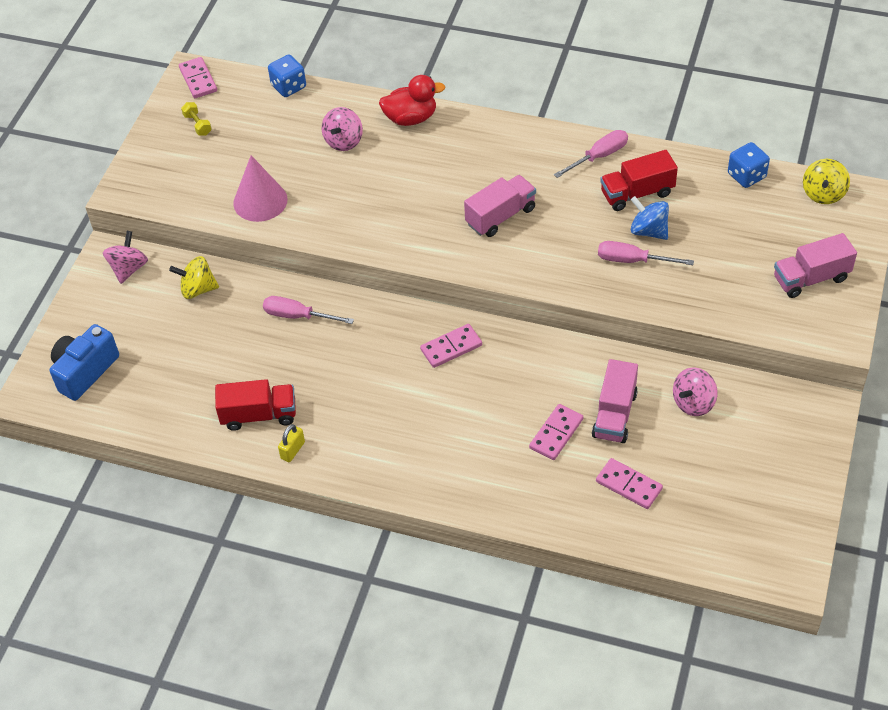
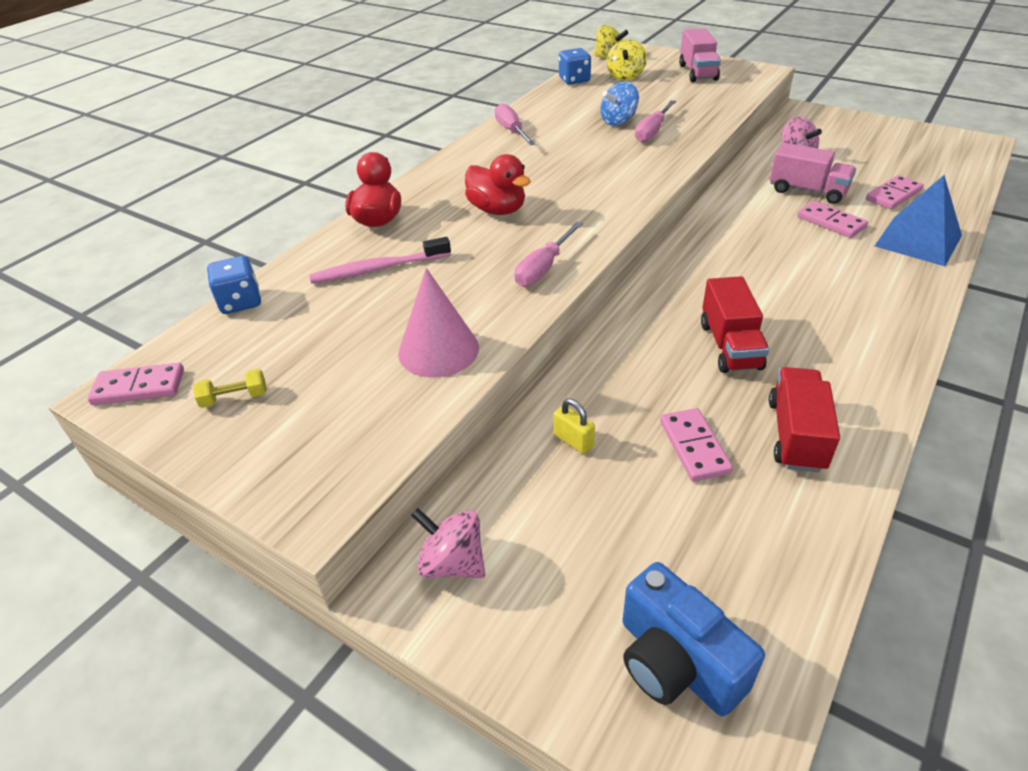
camera: 75 degrees left, 10 degrees down
(198, 289) = (536, 475): yellow spinning top -> yellow spinning top (625, 76)
(293, 450) = (860, 409): yellow padlock -> yellow padlock (573, 441)
(298, 316) = (623, 377): pink screwdriver -> pink screwdriver (544, 268)
(344, 141) = (378, 269): pink spinning top -> pink toothbrush
(446, 184) = (497, 210): none -> red duck
(451, 347) = (705, 267): pink domino -> pink domino (694, 447)
(500, 216) = (563, 185): pink truck -> none
(541, 500) = (918, 240): none -> blue pyramid
(637, 193) = (569, 121): red truck -> red truck (730, 346)

